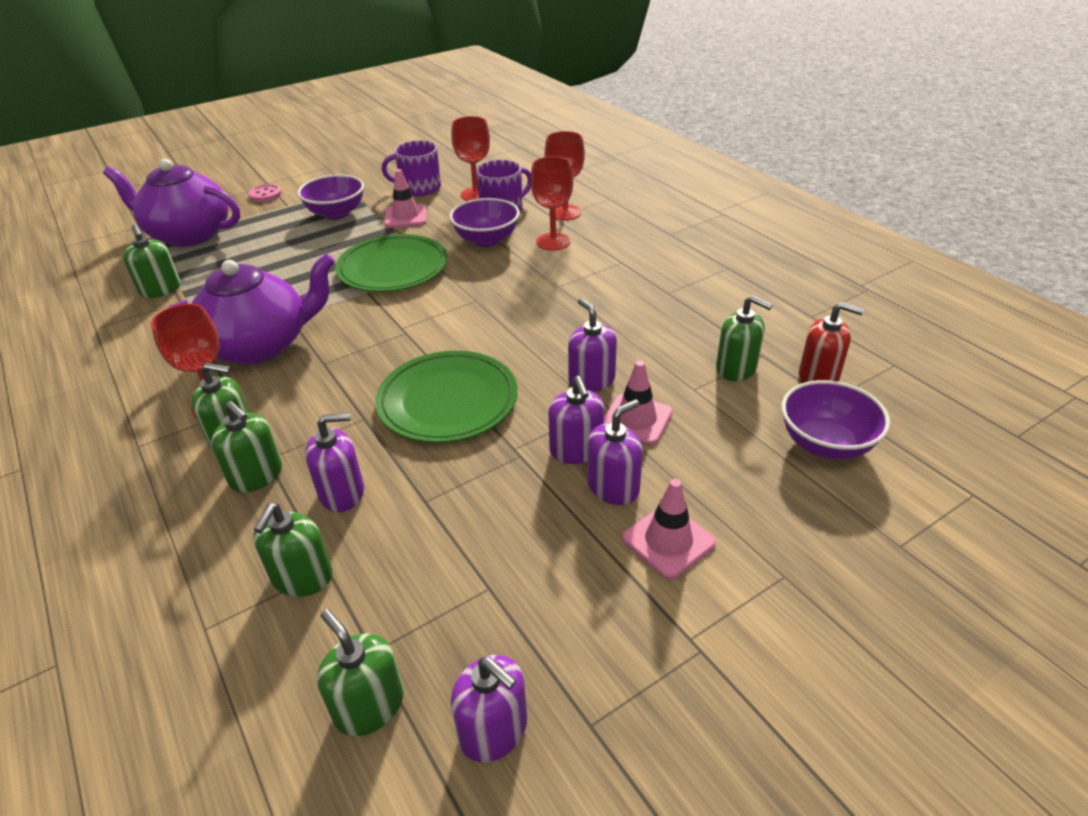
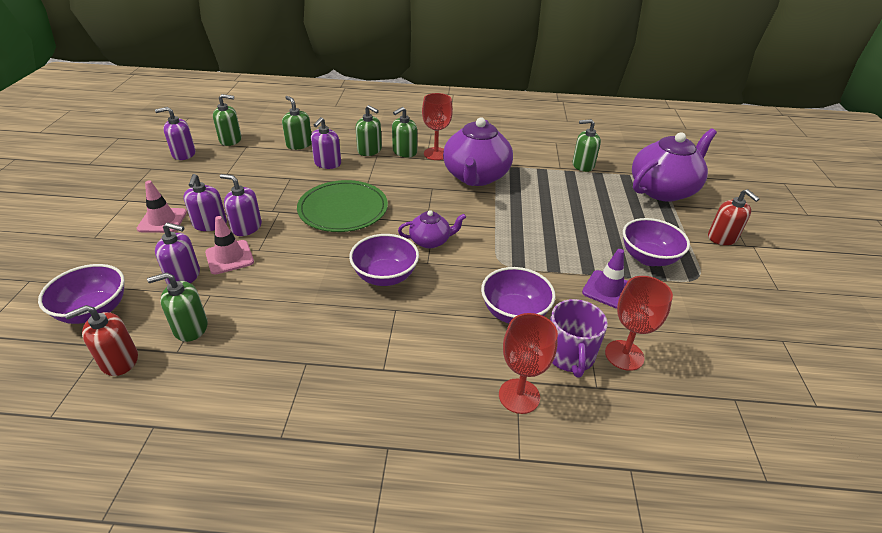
camera: 125 degrees right, 0 degrees up
(256, 475) = (369, 150): green soap dispenser -> green soap dispenser turned 135 degrees counterclockwise
(265, 195) = (722, 238): pink button -> red soap dispenser
(393, 268) = (518, 248): green plate -> none
(406, 217) = (608, 290): pink traffic cone -> purple traffic cone
(419, 188) = (673, 325): purple mug -> none
(438, 314) = (430, 241): none -> purple teapot
(525, 311) = (385, 276): none -> purple bowl
(553, 242) = (467, 349): red goblet -> none
(591, 380) = (281, 262): purple soap dispenser -> purple soap dispenser (184, 276)

